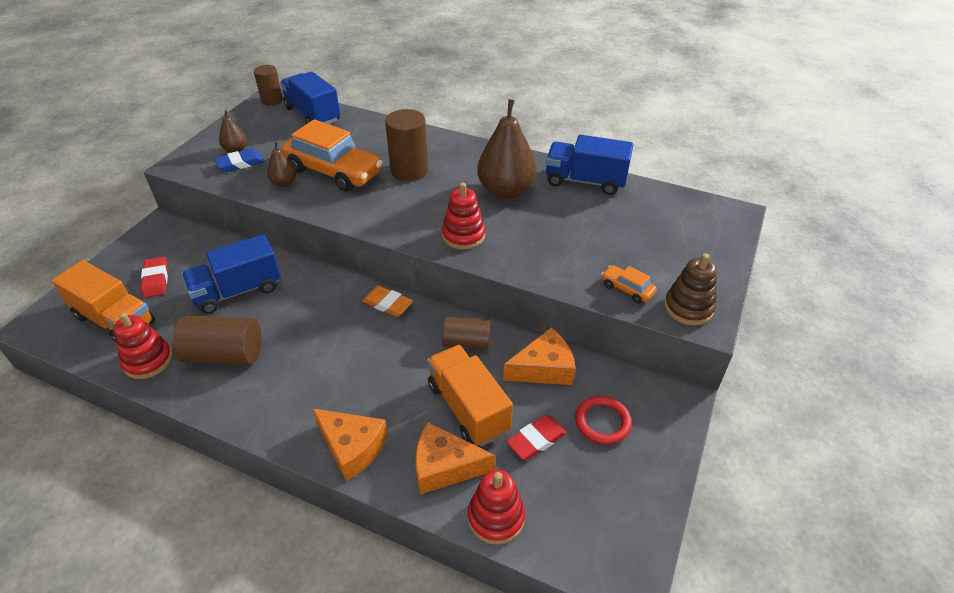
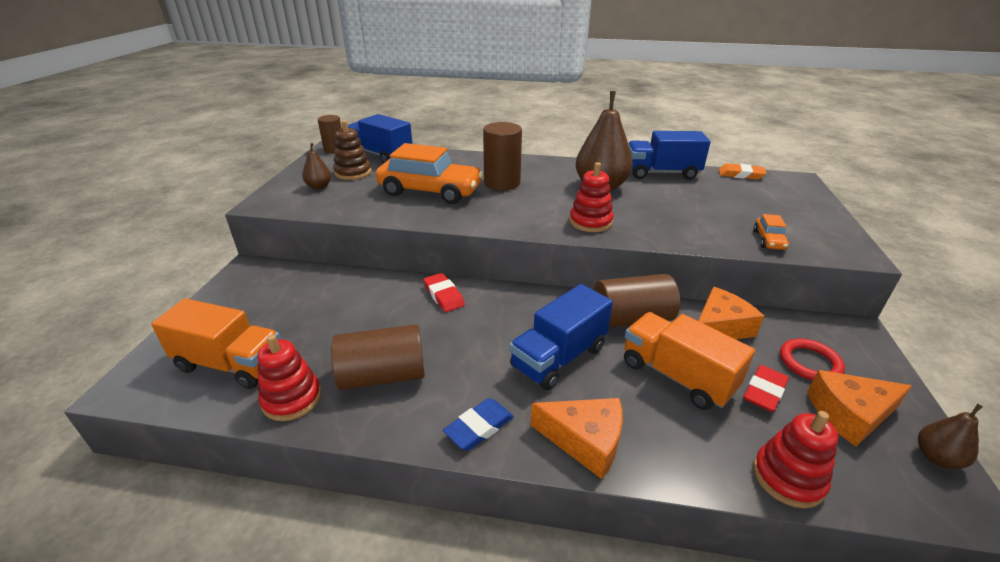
camera: 15 degrees left, 10 degrees down
(156, 280) = (265, 317): red eraser -> red eraser (444, 295)
(238, 291) = (366, 313): blue truck -> blue truck (558, 357)
(240, 163) = (330, 196): blue eraser -> blue eraser (479, 427)
(284, 183) = (385, 205): brown pear -> brown pear (936, 458)
(387, 304) = (531, 299): orange eraser -> orange eraser (740, 175)
(445, 466) = (696, 438): orange cheese -> orange cheese (850, 414)
(466, 342) = (631, 319): brown cylinder -> brown cylinder, size x1.54
(627, 289) = (768, 240): orange car -> orange car turned 105 degrees counterclockwise
(688, 308) = (832, 246): brown stacking toy -> brown stacking toy (353, 172)

